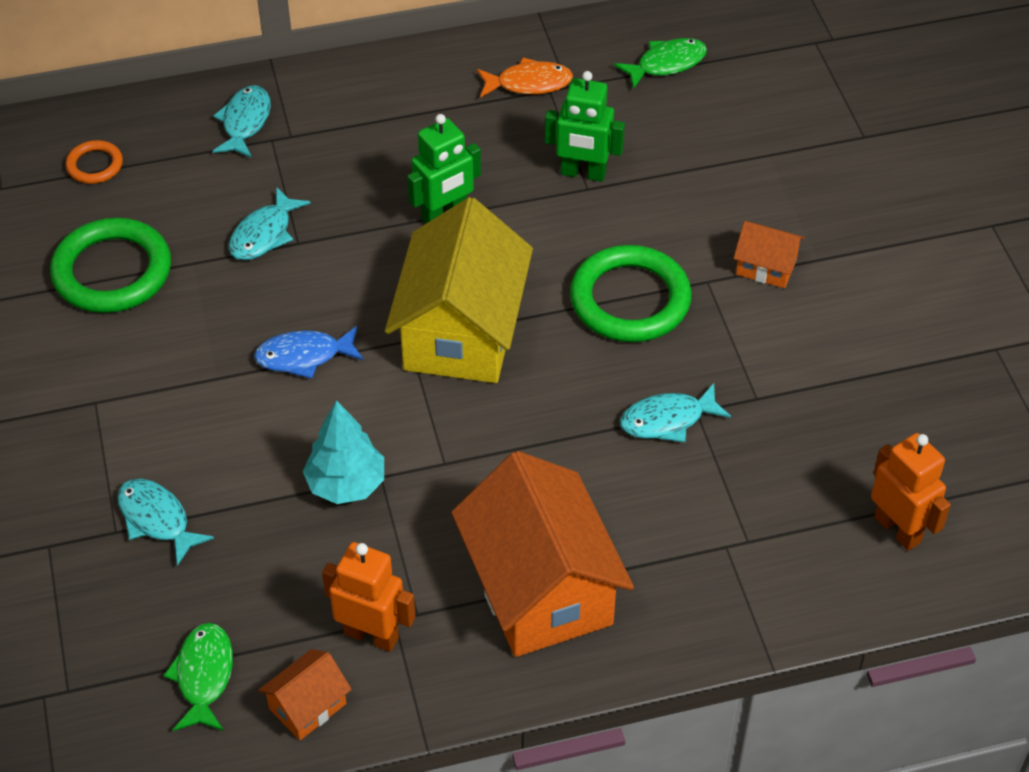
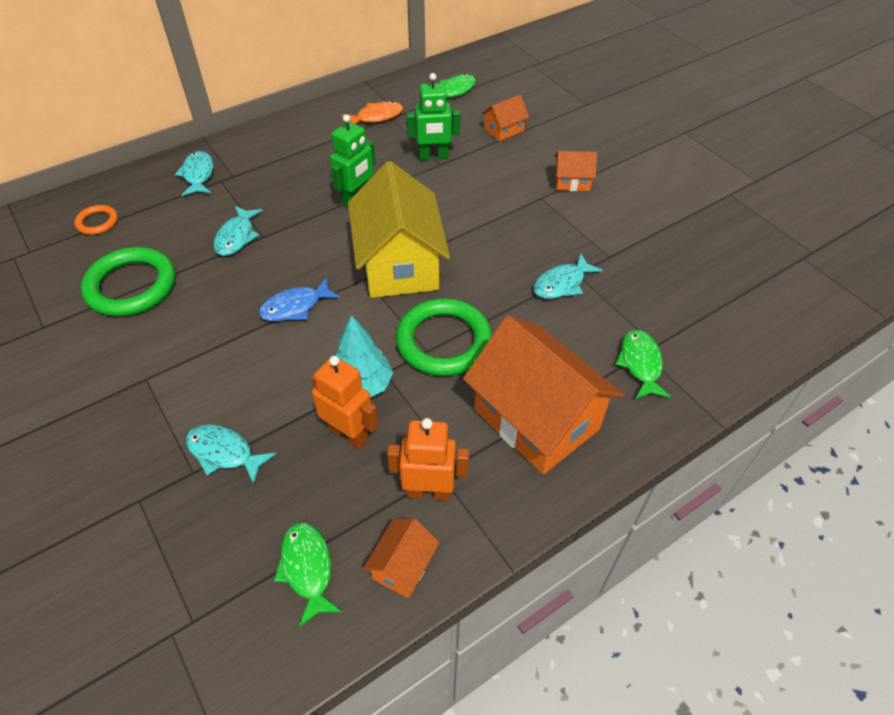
camera: 20 degrees left, 0 degrees up
(630, 300) = (499, 219): green ring -> green ring (443, 341)
(709, 153) = (504, 130): none -> orange house
(712, 559) = (640, 364): none -> green fish
(898, 529) = (742, 311): orange robot -> orange robot (349, 434)

